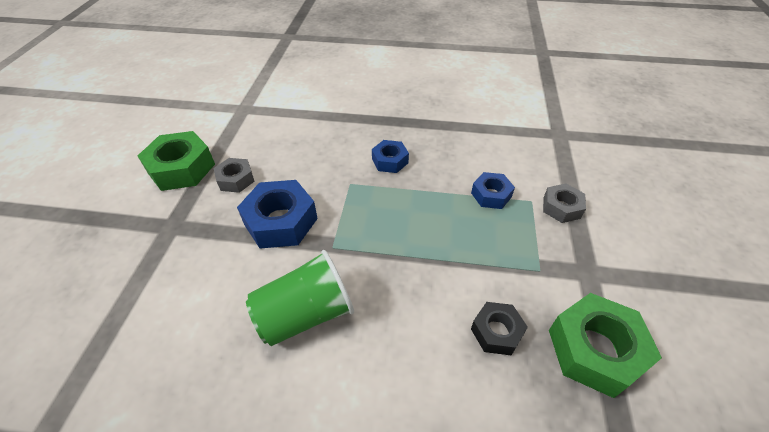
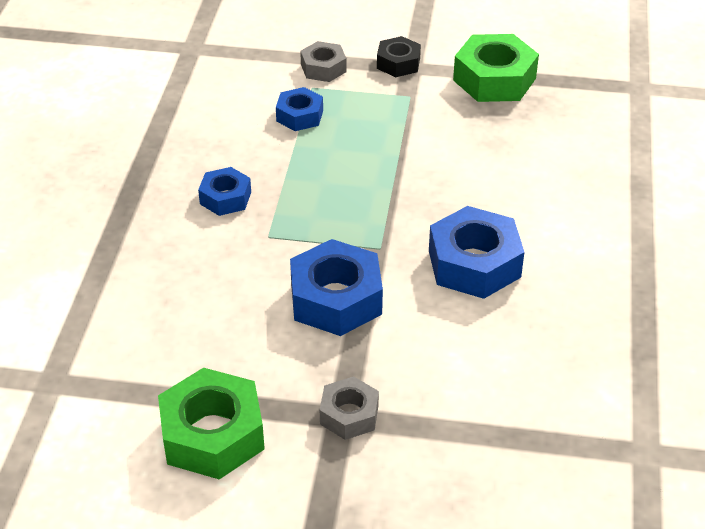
camera: 90 degrees left, 5 degrees down
(236, 179) = (247, 359): grey nut -> grey nut (349, 414)
(306, 314) = (474, 263): green cup -> blue nut
(496, 332) = (482, 132): black nut -> black nut (398, 63)

